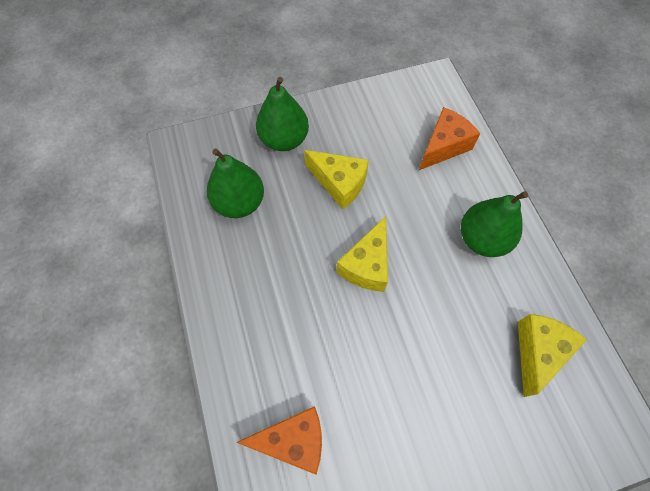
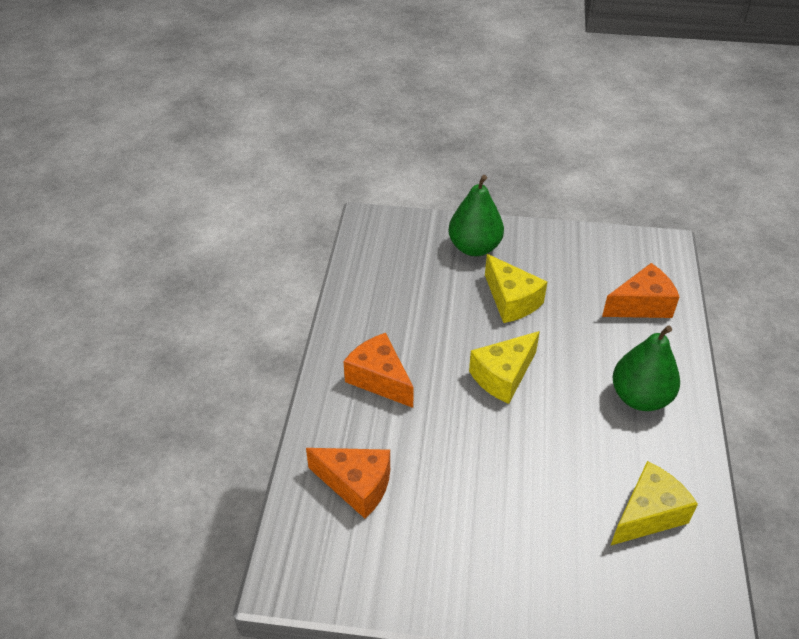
camera: 25 degrees right, 20 degrees down
(239, 203) = (404, 284): green pear -> none
(263, 315) = (379, 379): none -> orange cheese

